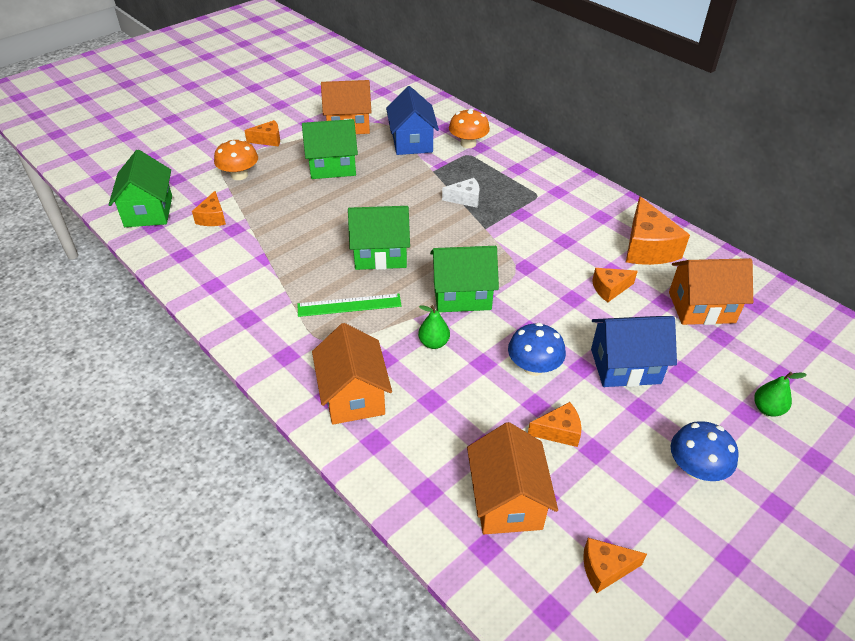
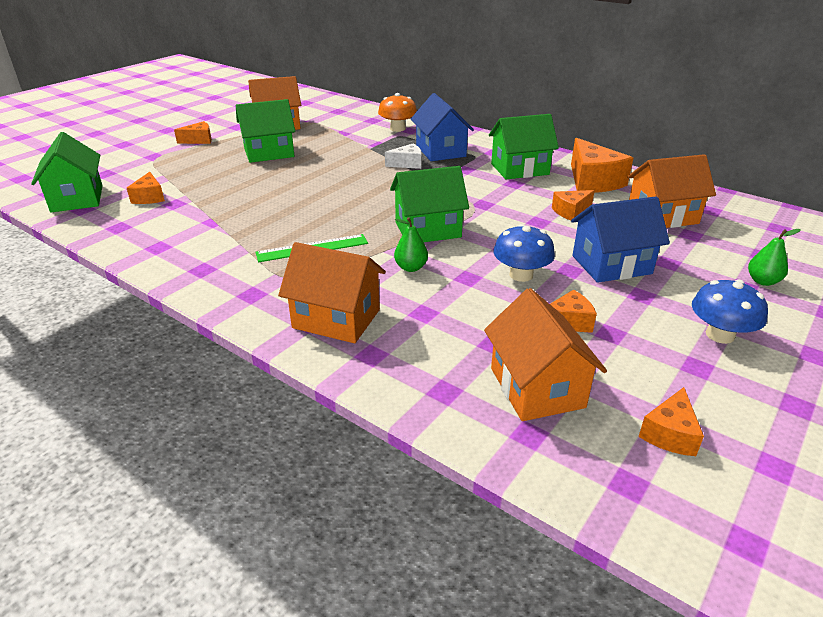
camera: 10 degrees left, 10 degrees down
(239, 175) = (173, 165): orange mushroom -> none
(353, 396) = (336, 319): orange house -> orange house turned 45 degrees counterclockwise
(380, 254) = (334, 208): green house -> green house (519, 169)
(412, 142) = (343, 131): blue house -> blue house (440, 151)
(605, 569) = (670, 434): orange cheese -> orange cheese turned 45 degrees counterclockwise

